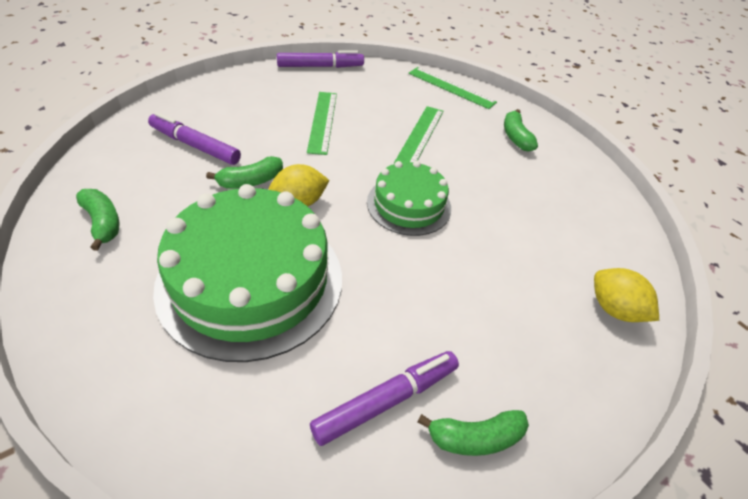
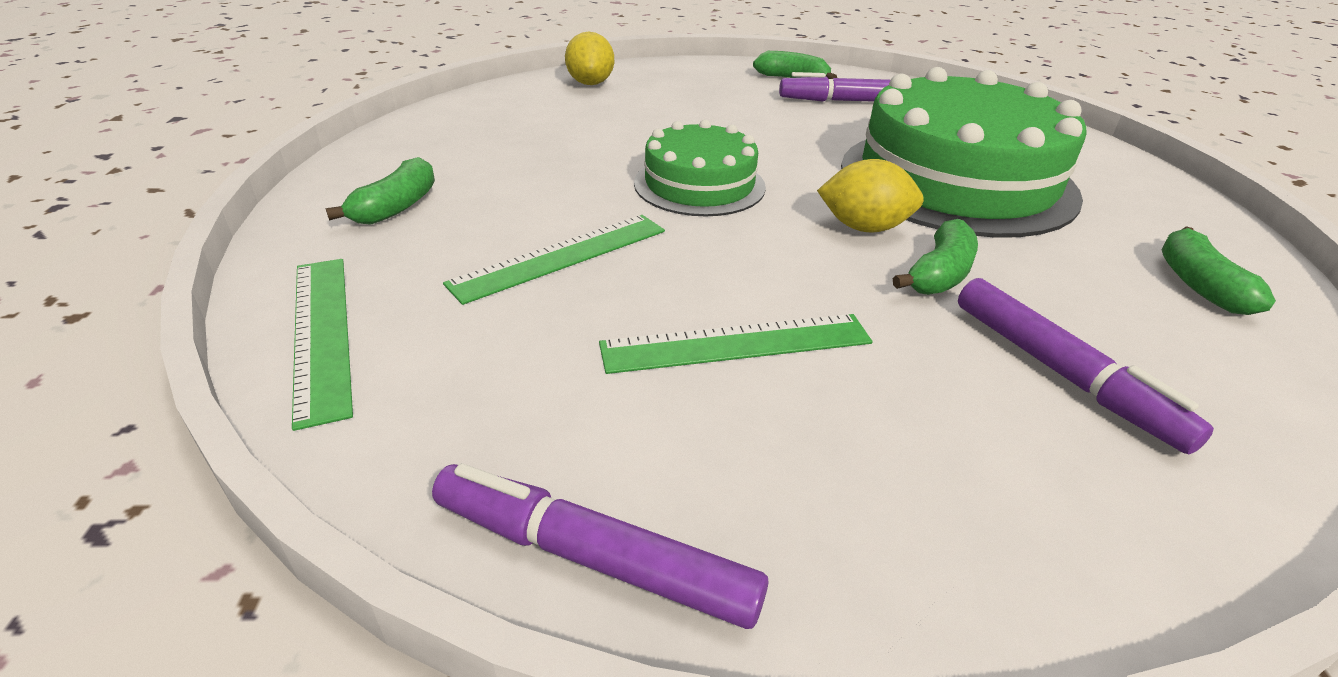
camera: 145 degrees left, 10 degrees down
(251, 181) = (939, 274): green banana -> green banana turned 120 degrees clockwise
(322, 121) = (736, 343): green ruler -> green ruler turned 45 degrees clockwise

